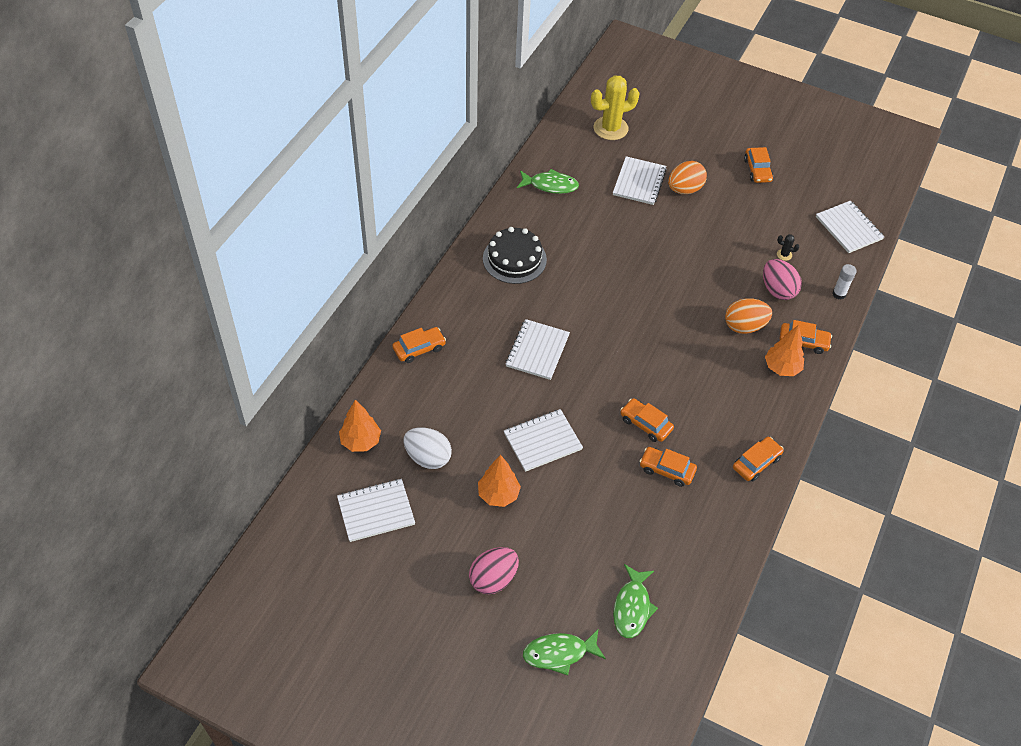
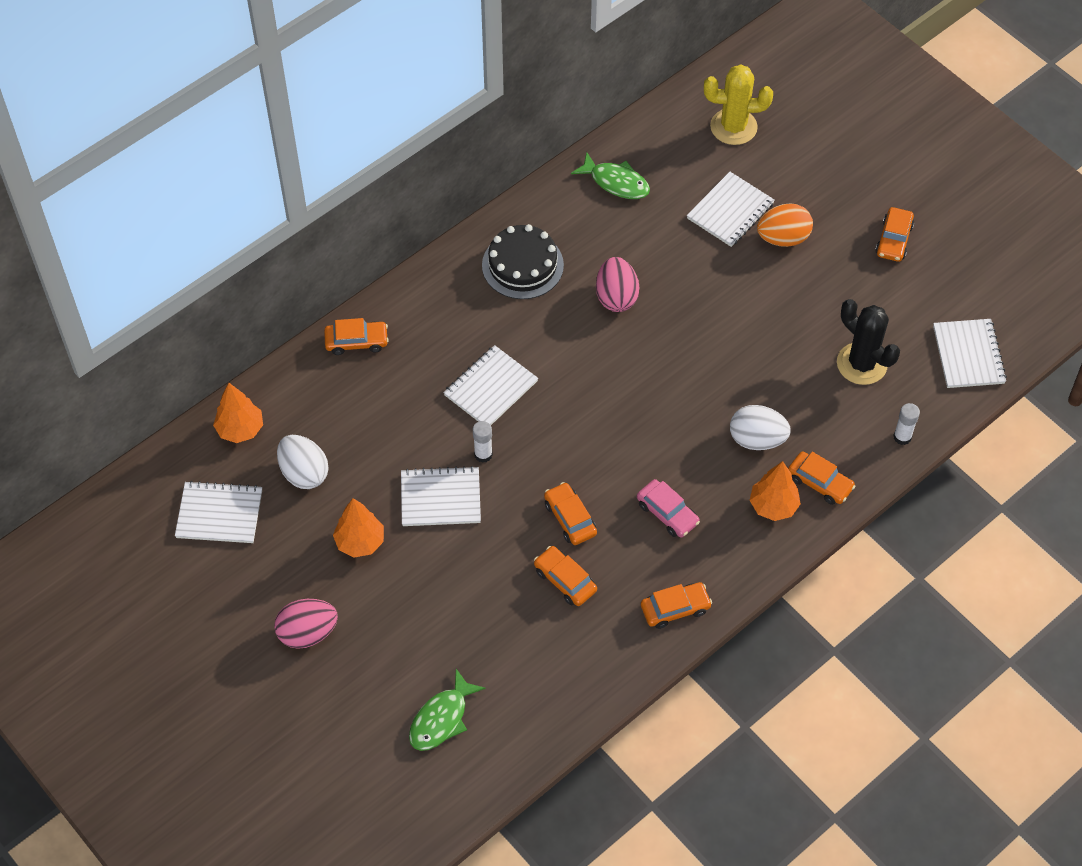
camera: 25 degrees right, 5 degrees up
(557, 399) = (483, 454): none -> white glue stick
(559, 653) = (337, 738): green fish -> none
(712, 397) = (667, 513): none -> pink car
(744, 326) = (757, 439): orange egg -> white egg
(777, 290) = (826, 407): pink egg -> pink egg (616, 297)
(784, 255) = (861, 364): black cactus -> black cactus, size x2.45

